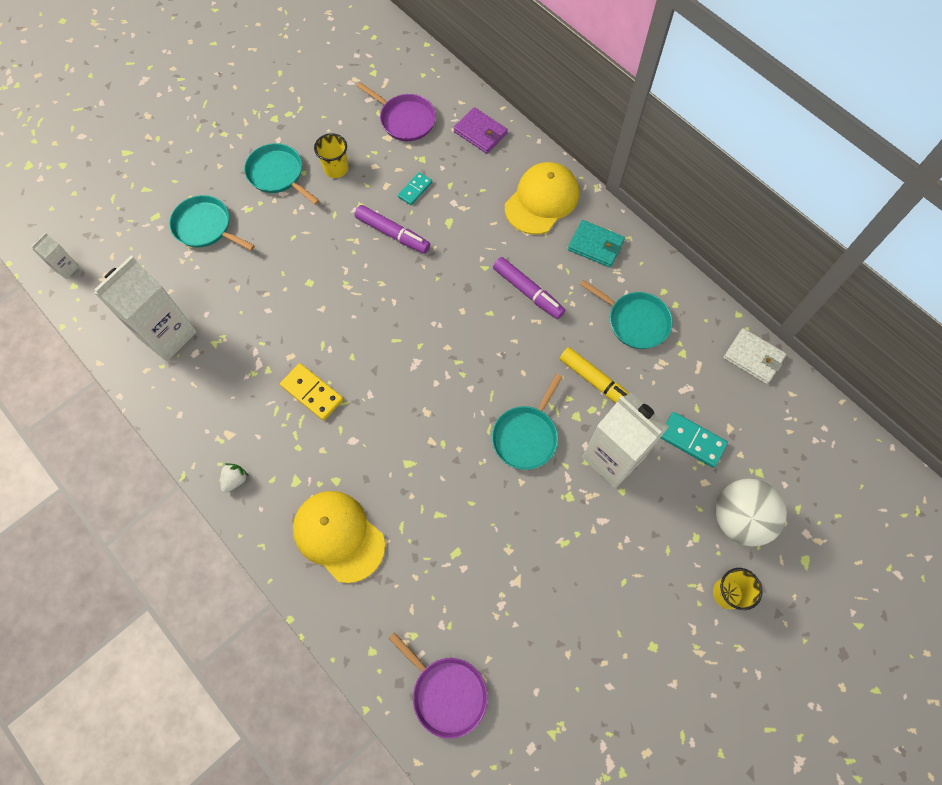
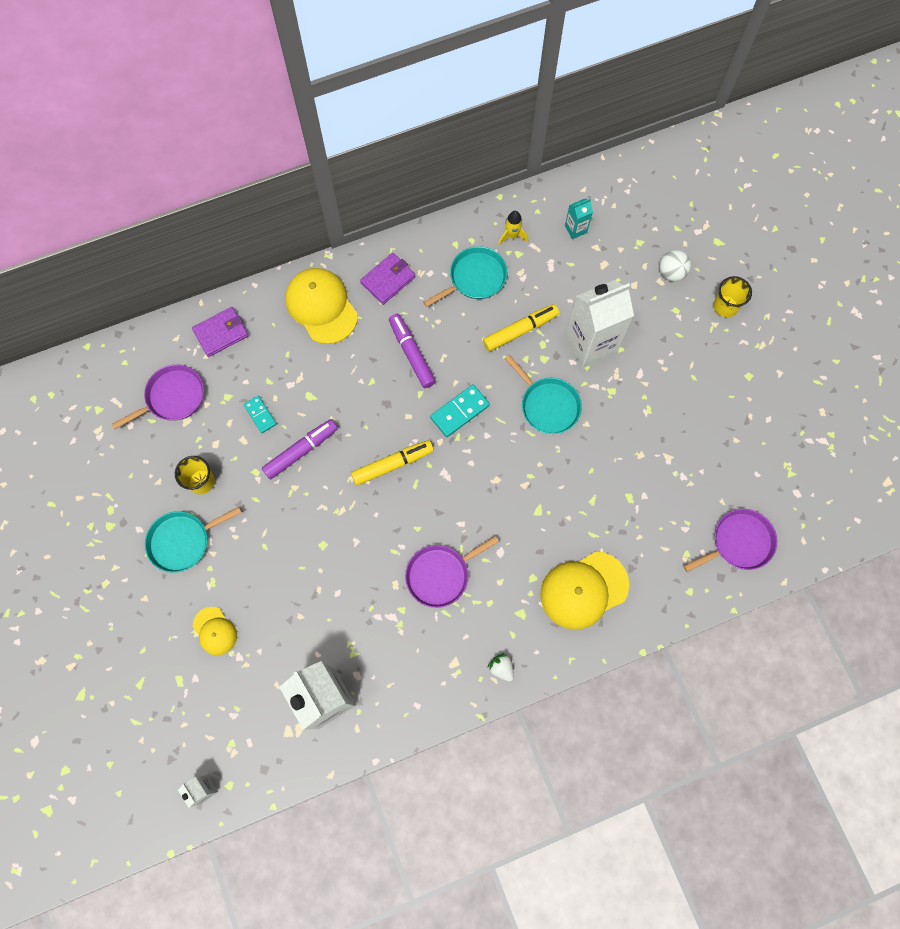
camera: 70 degrees left, 5 degrees up
(205, 227) = (215, 631): turquoise pan -> yellow cap
(312, 393) = (440, 575): yellow domino -> purple pan
(408, 314) = (392, 464): none -> yellow marker
(528, 292) = (411, 353): purple marker -> purple marker turned 90 degrees counterclockwise
(595, 245) = (388, 280): turquoise wallet -> purple wallet
(692, 440) = (596, 279): turquoise domino -> turquoise domino (460, 411)
(700, 341) = (512, 236): none -> yellow rocket
(739, 519) = (671, 273): white ball -> white ball, size x0.57
(740, 400) = (575, 229): none -> turquoise carton
(753, 357) = (542, 203): white wallet -> none

